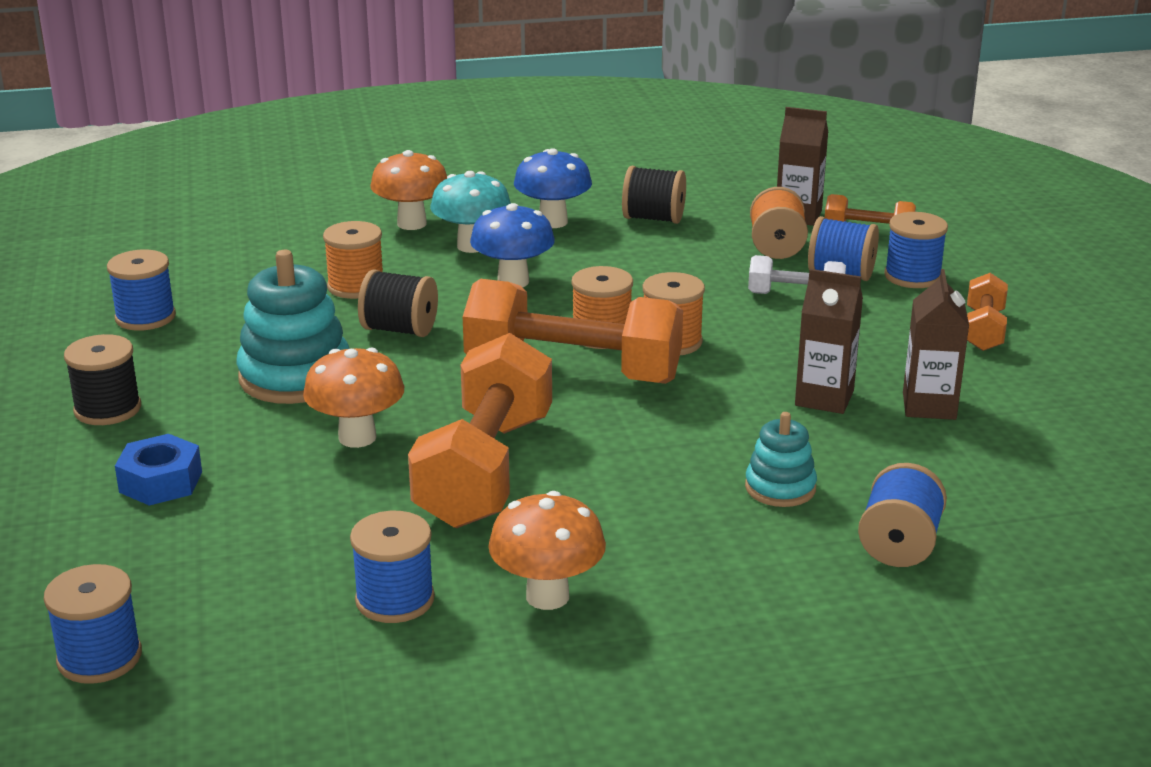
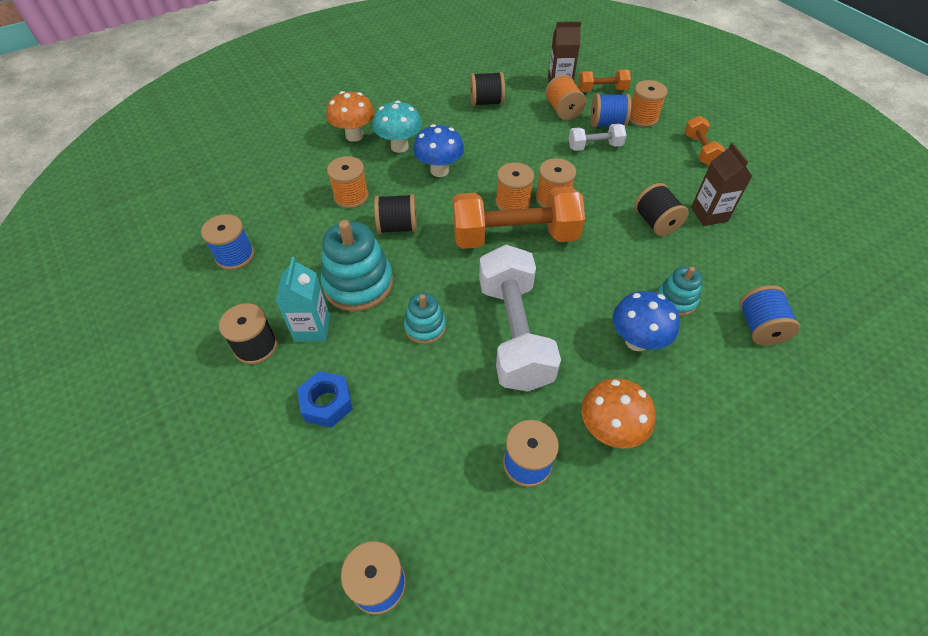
camera: 20 degrees left, 25 degrees up
(196, 407) = (312, 328): none -> turquoise carton
(357, 437) = (425, 327): orange mushroom -> turquoise stacking toy
(485, 470) = (514, 333): orange dumbbell -> white dumbbell
(553, 222) = (433, 117): blue mushroom -> blue mushroom (636, 341)
(824, 398) = (655, 222): brown carton -> black spool
(912, 276) = (642, 117): blue spool -> orange spool

